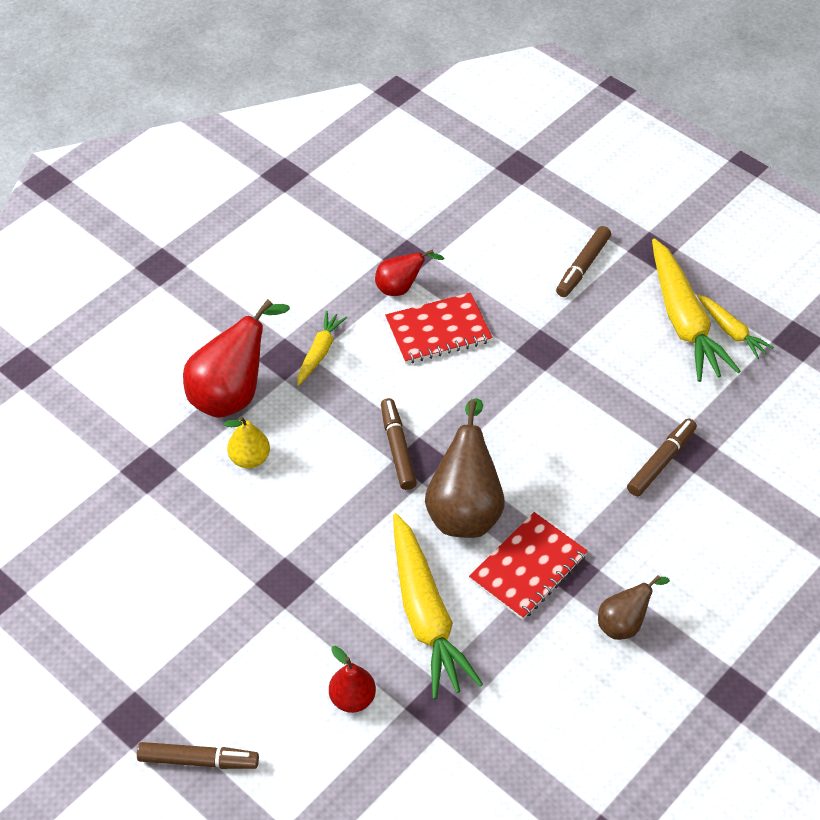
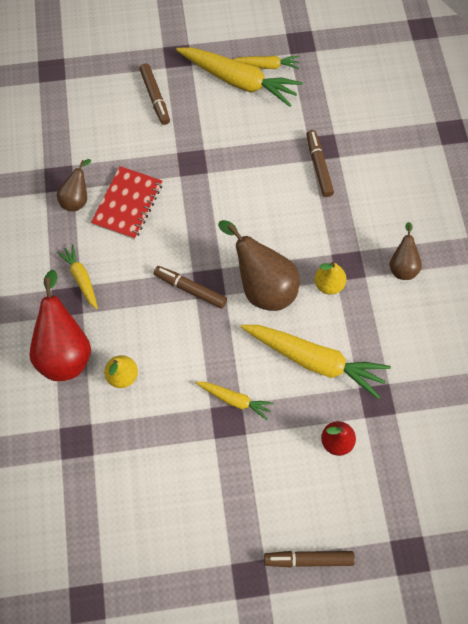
camera: 50 degrees left, 15 degrees up
(198, 760) = (308, 559): brown marker -> brown marker turned 135 degrees counterclockwise
(313, 572) = (235, 400): none -> yellow carrot
(401, 288) = (77, 199): red pear -> brown pear
(528, 567) = (328, 284): red notebook -> yellow pear

